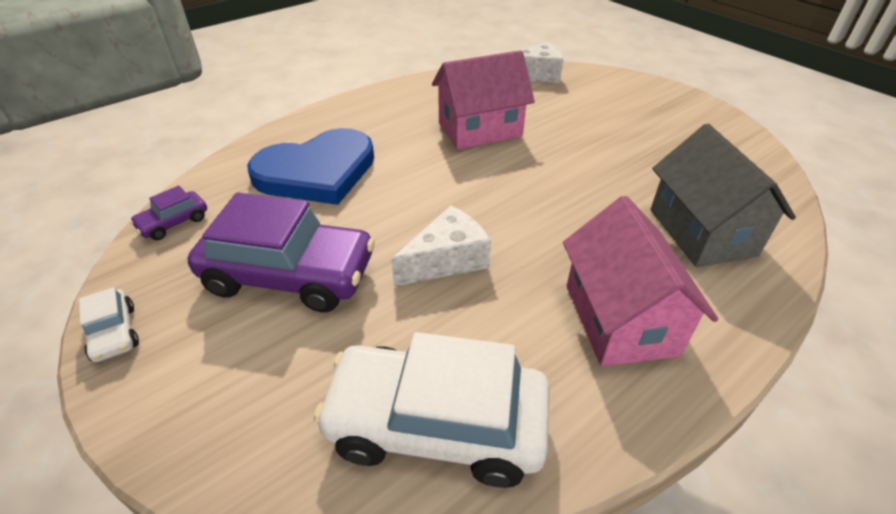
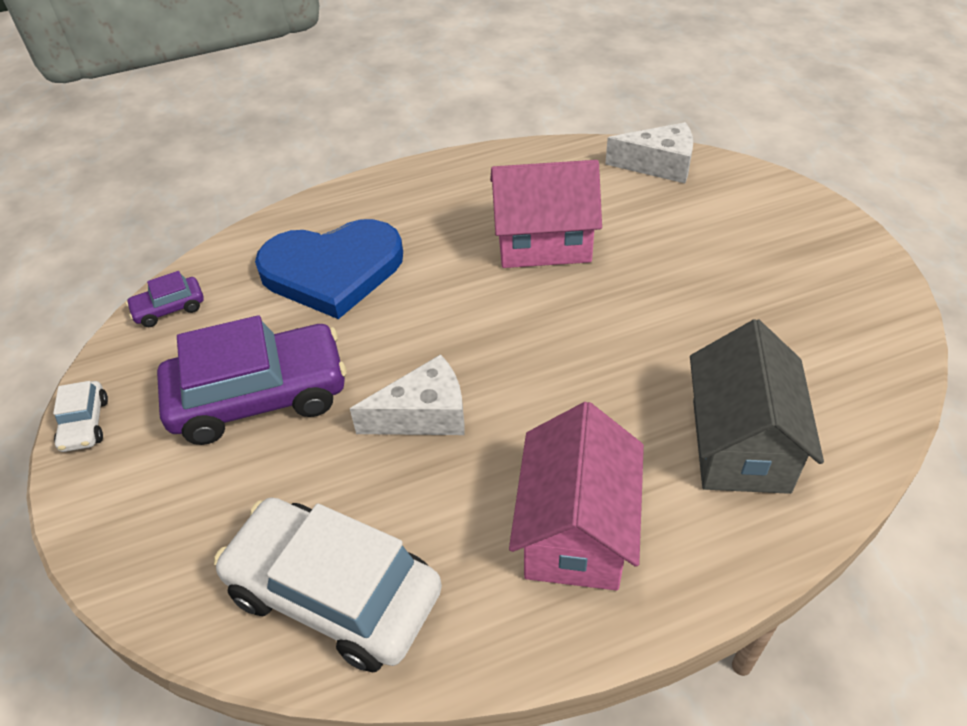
camera: 20 degrees right, 5 degrees up
(290, 275) = (259, 396): purple car -> purple car turned 45 degrees counterclockwise

